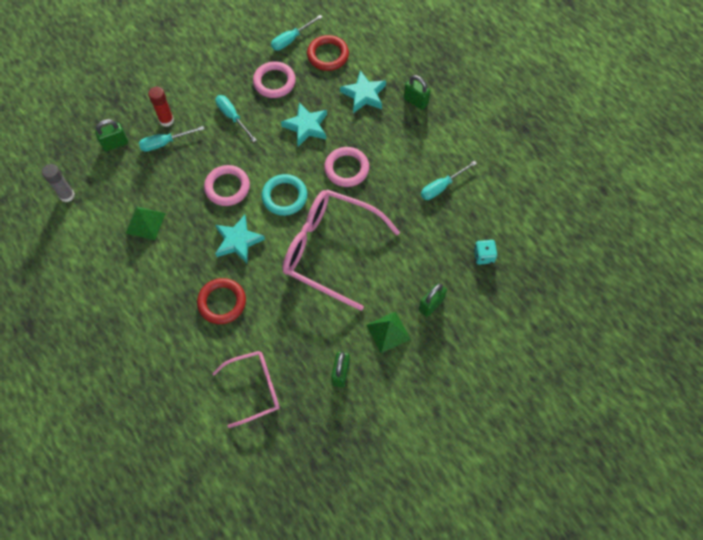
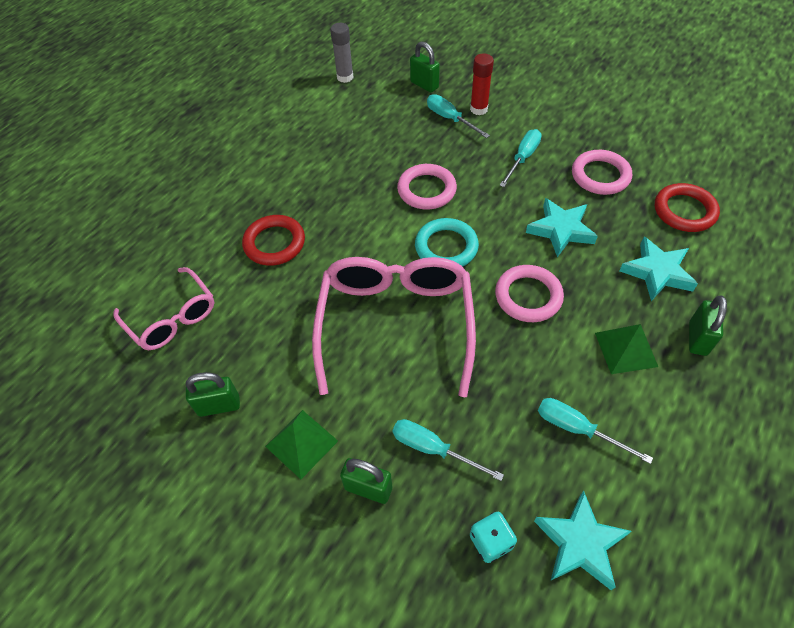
camera: 70 degrees right, 10 degrees down
(145, 223) = (344, 142): green pyramid -> green pyramid (626, 349)
(238, 241) = (361, 227): turquoise star -> turquoise star (580, 543)
(291, 39) = (674, 167): turquoise screwdriver -> turquoise screwdriver (433, 449)

